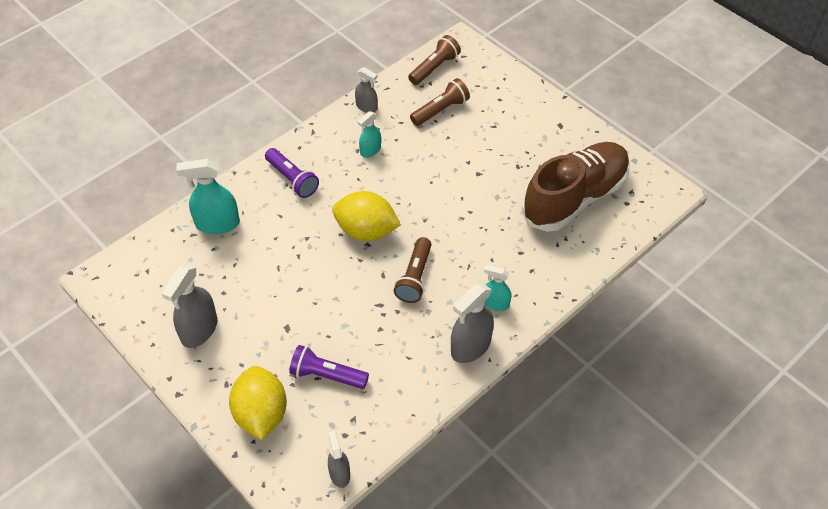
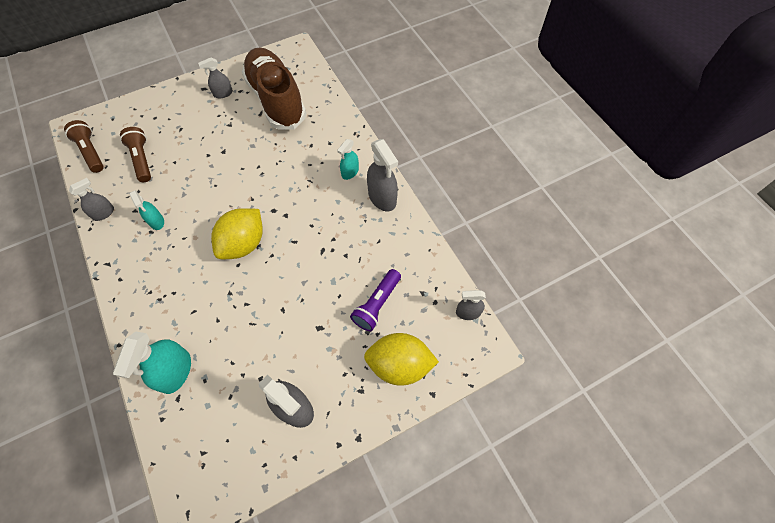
camera: 75 degrees left, 10 degrees up
(292, 179) = (156, 293): purple flashlight -> none
(414, 277) = (305, 219): brown flashlight -> none
(560, 145) = (223, 93): none -> grey spray bottle

